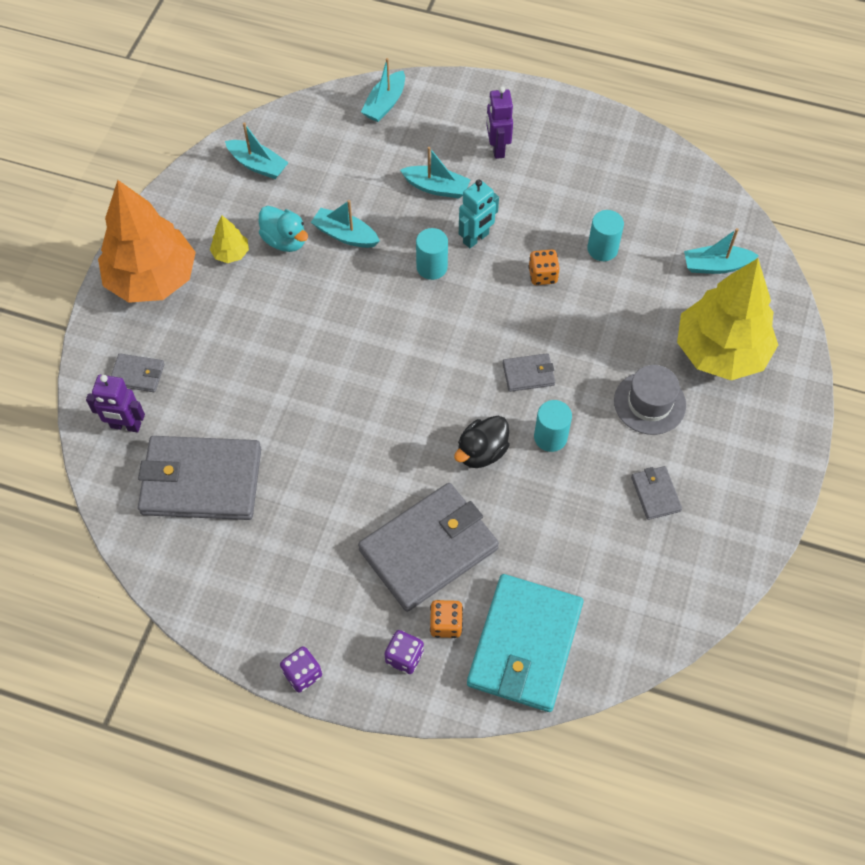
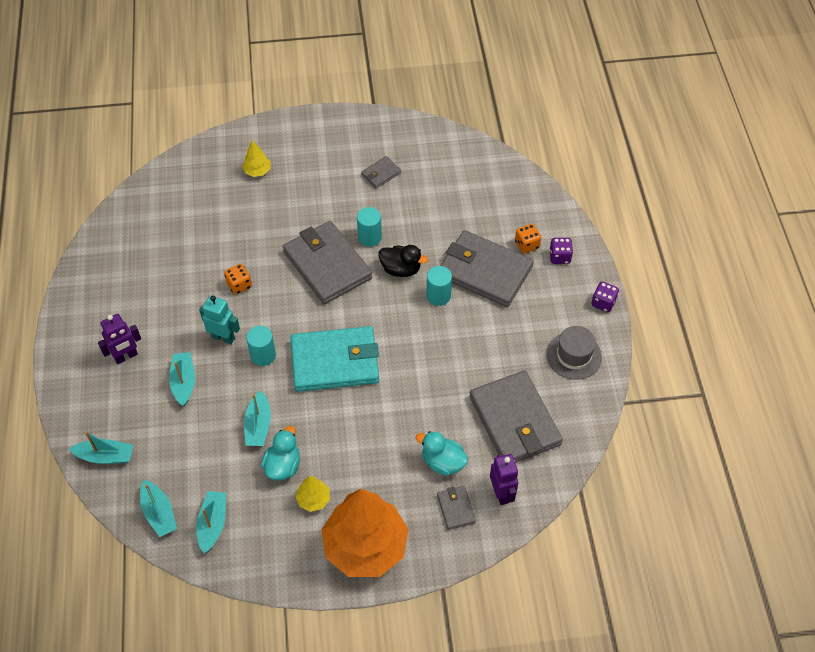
camera: 115 degrees left, 5 degrees down
(197, 385) = (443, 462): none -> turquoise duck
(525, 645) = (515, 203): turquoise wallet -> turquoise wallet (335, 362)
(528, 374) = (327, 265): grey wallet -> grey wallet, size x2.26
(602, 249) = (199, 258): turquoise cylinder -> turquoise cylinder (438, 296)
(649, 403) = (316, 195): grey hat -> grey hat (574, 355)
(716, 266) = (186, 192): turquoise boat -> turquoise boat (159, 513)
(721, 351) = (257, 171): yellow tree -> yellow tree, size x0.41

